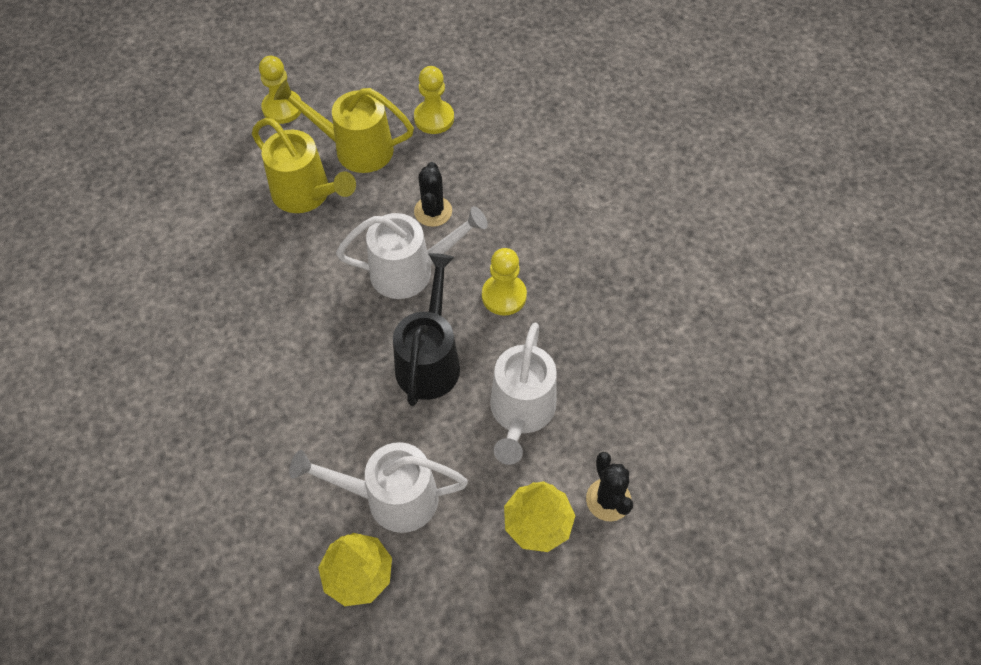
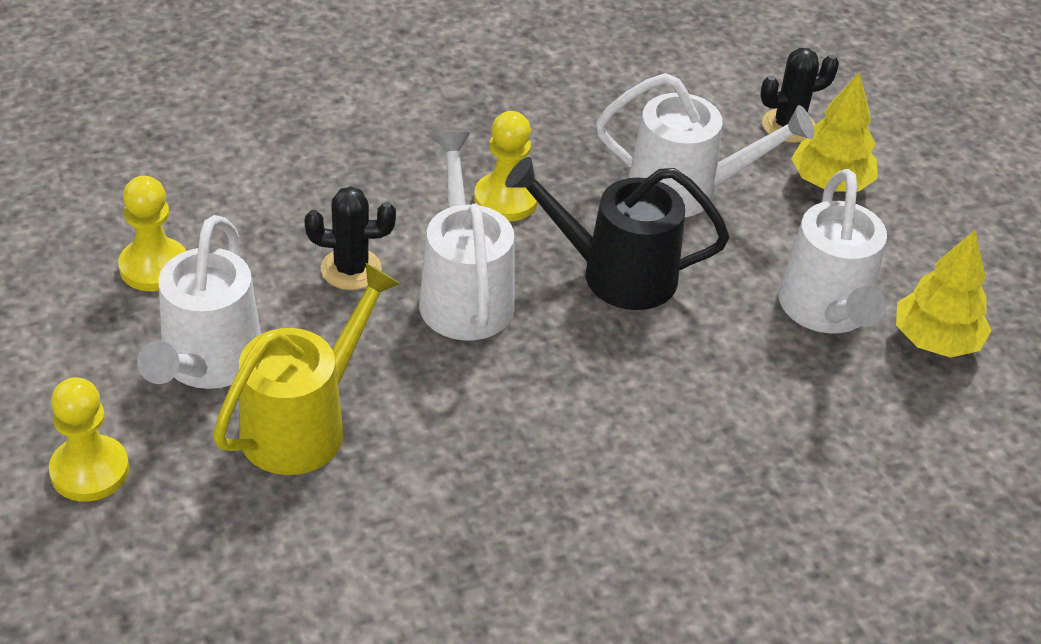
camera: 95 degrees left, 15 degrees down
(354, 149) = (207, 365): yellow watering can -> white watering can

